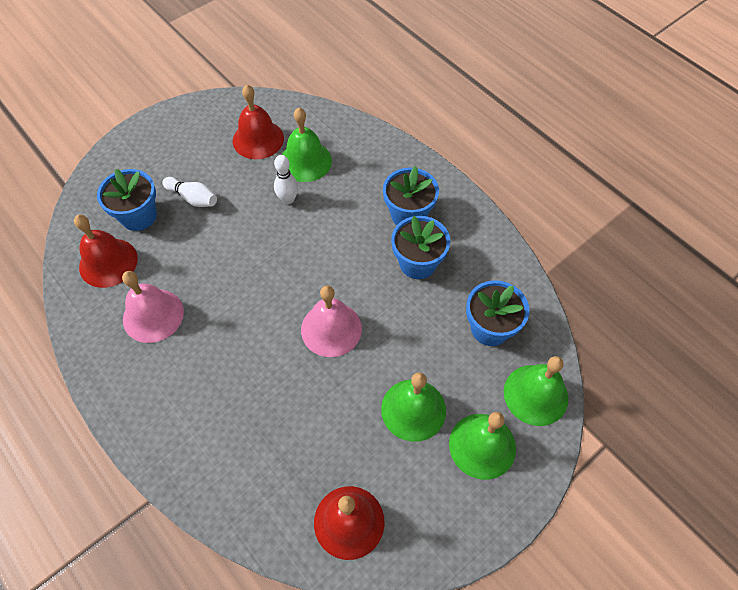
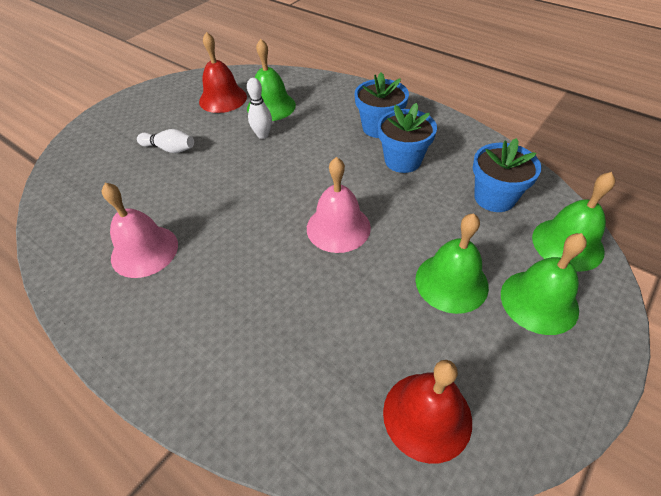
camera: 10 degrees left, 10 degrees down
(108, 262) = (88, 214): red bell -> none
(138, 216) = (116, 171): blue flower pot -> none

